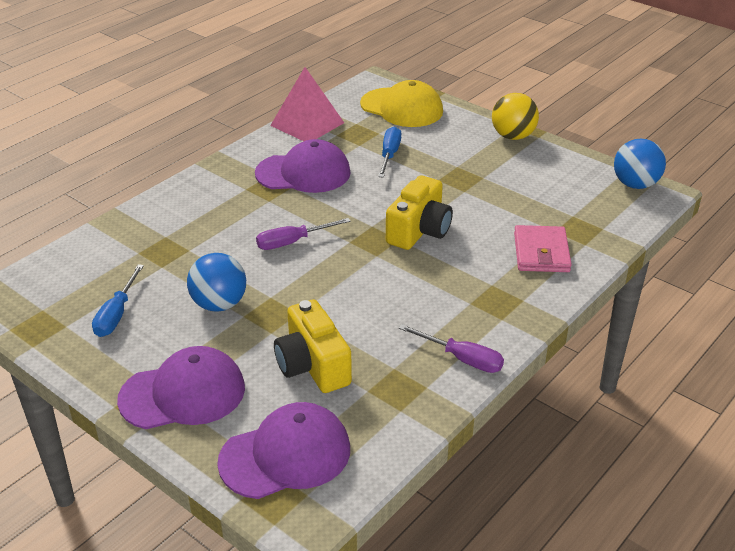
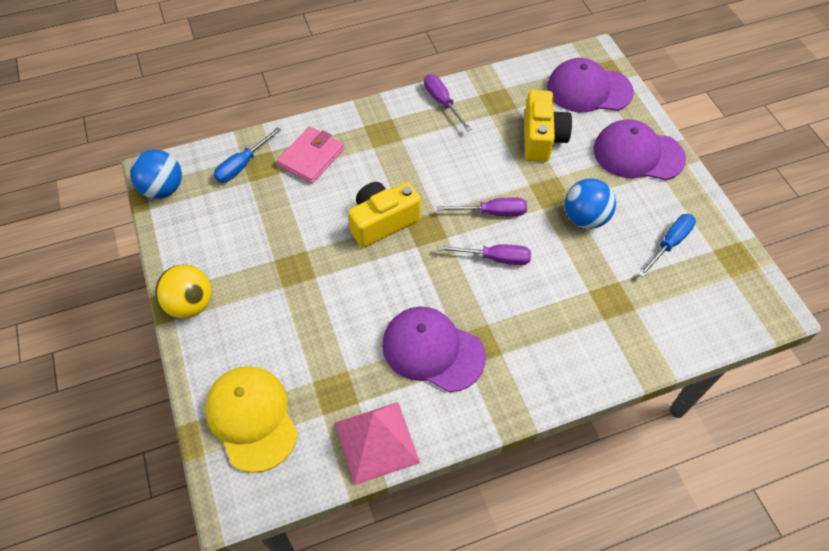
camera: 150 degrees left, 20 degrees up
(320, 274) = (492, 212): none -> purple screwdriver
(389, 155) = (330, 336): blue screwdriver -> blue screwdriver (242, 165)

